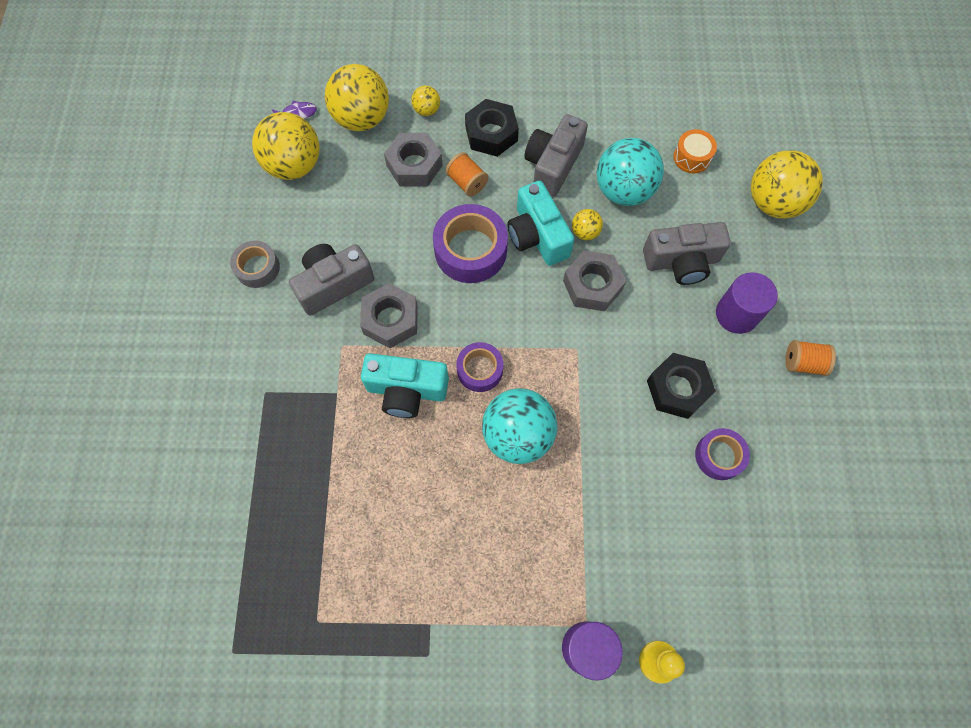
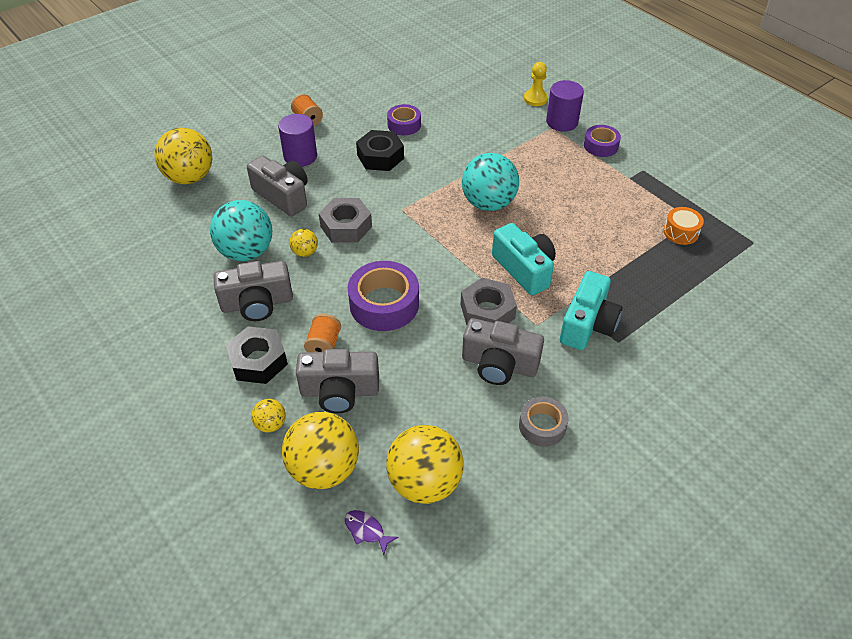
camera: 130 degrees left, 20 degrees down
(414, 165) = (339, 391): grey nut -> grey camera
(480, 370) = (468, 244): purple tape -> purple tape (601, 146)
(537, 235) = (333, 275): turquoise camera -> turquoise camera (587, 324)
(692, 157) = (180, 232): orange drum -> orange drum (680, 232)

